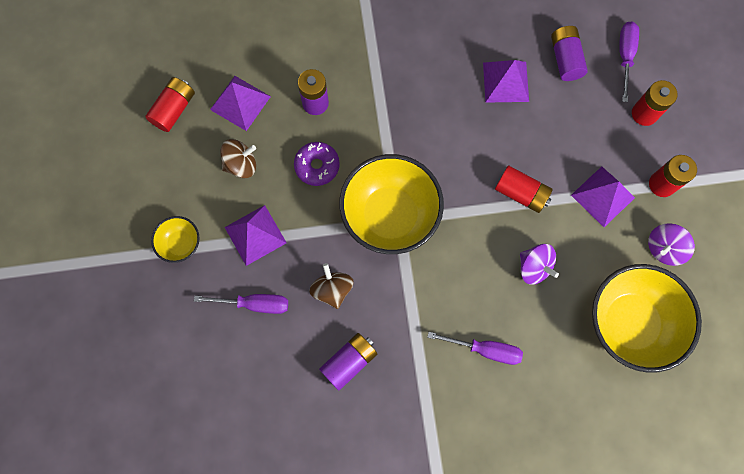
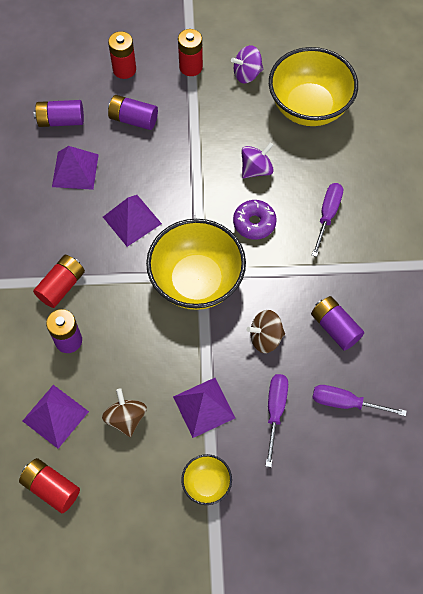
camera: 85 degrees left, 10 degrees down
(317, 166) = (137, 343): purple donut -> purple donut (254, 223)
(521, 193) = (187, 171): red battery -> red battery (61, 286)
(579, 131) = (133, 119): none -> purple battery
(602, 196) = (196, 110): purple pyramid -> purple pyramid (132, 220)
(625, 56) = (67, 75): purple screwdriver -> purple screwdriver (345, 403)
(664, 248) = (247, 74): purple spinning top -> purple spinning top turned 105 degrees clockwise

